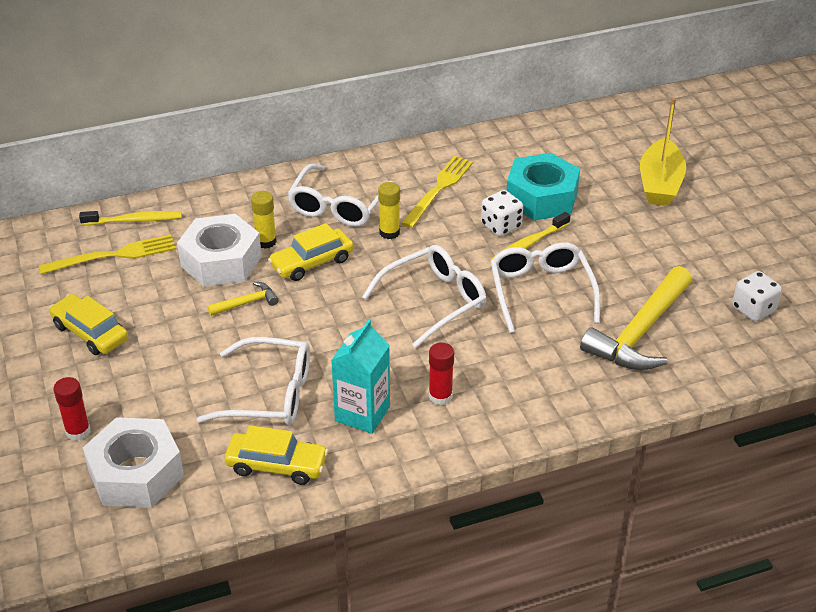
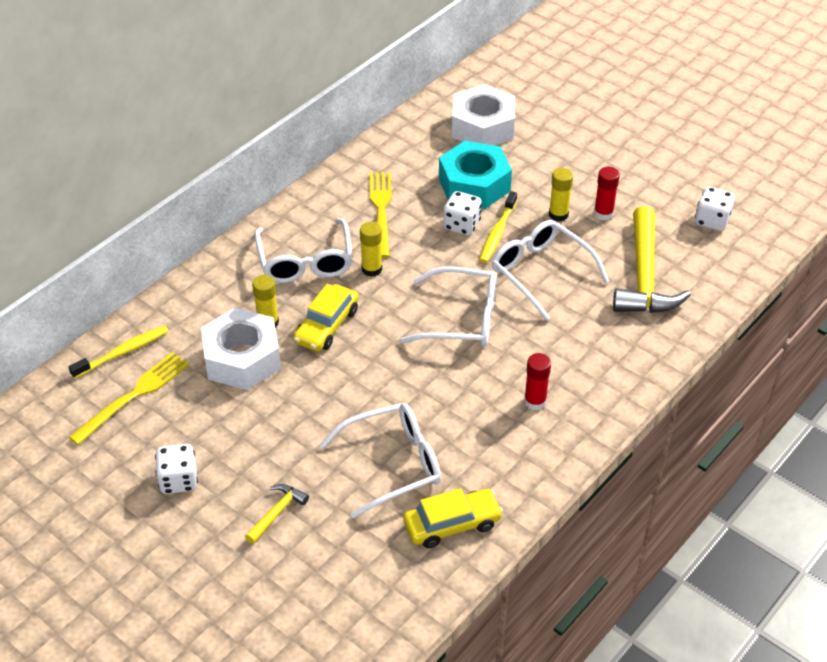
camera: 30 degrees left, 5 degrees up
(78, 431) = (251, 578): red glue stick -> red glue stick (603, 213)
(90, 332) = (178, 480): yellow car -> white dice
(136, 473) = (338, 590): white nut -> white nut (483, 127)
(246, 303) = (300, 389): yellow hammer -> yellow hammer (277, 513)
(362, 413) = (484, 445): turquoise carton -> none
(433, 301) = (461, 318): white glasses -> white glasses turned 75 degrees clockwise
(600, 249) = (558, 214): none -> yellow glue stick
(660, 184) = (559, 135): yellow boat -> none

